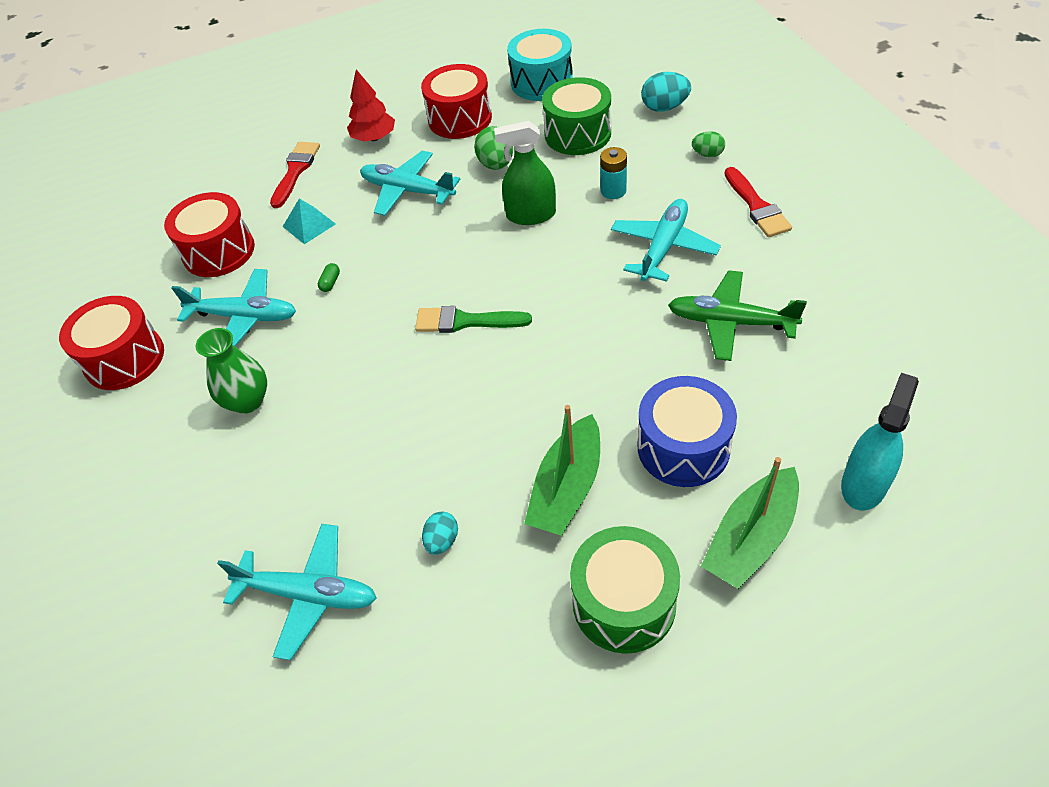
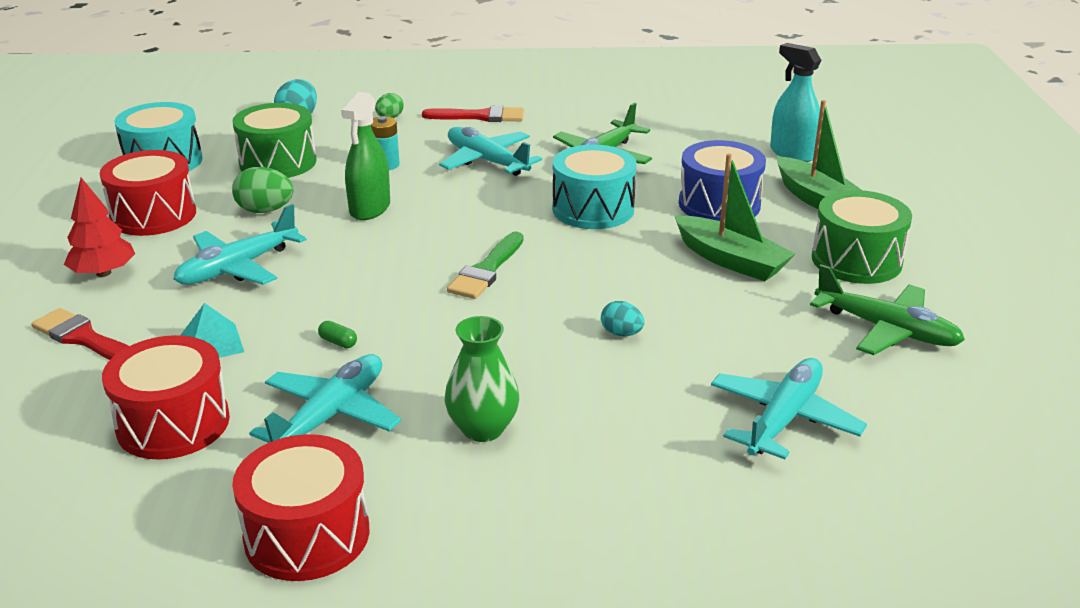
camera: 75 degrees left, 20 degrees down
(442, 541) = (756, 331): turquoise egg -> turquoise egg (621, 333)
(488, 657) = (887, 330): none -> green plane
(612, 352) = (593, 209): none -> turquoise drum

